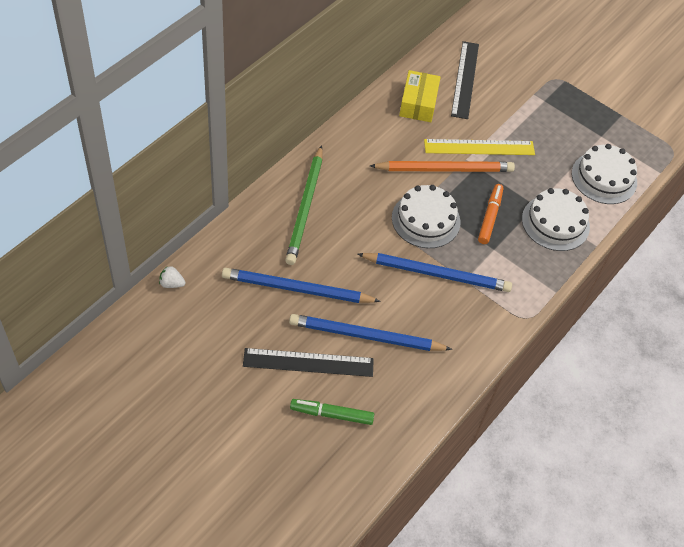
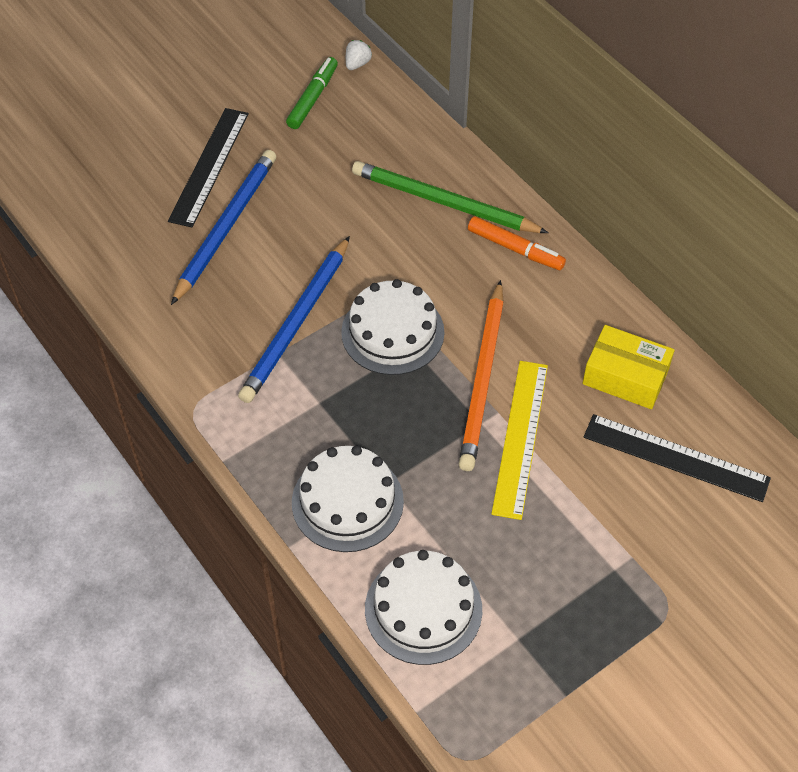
camera: 110 degrees right, 0 degrees up
(297, 289) = (316, 173): blue pencil -> none
(332, 414) = (133, 175): green marker -> green marker (312, 98)
(489, 217) = (379, 414): orange marker -> orange marker (515, 249)

